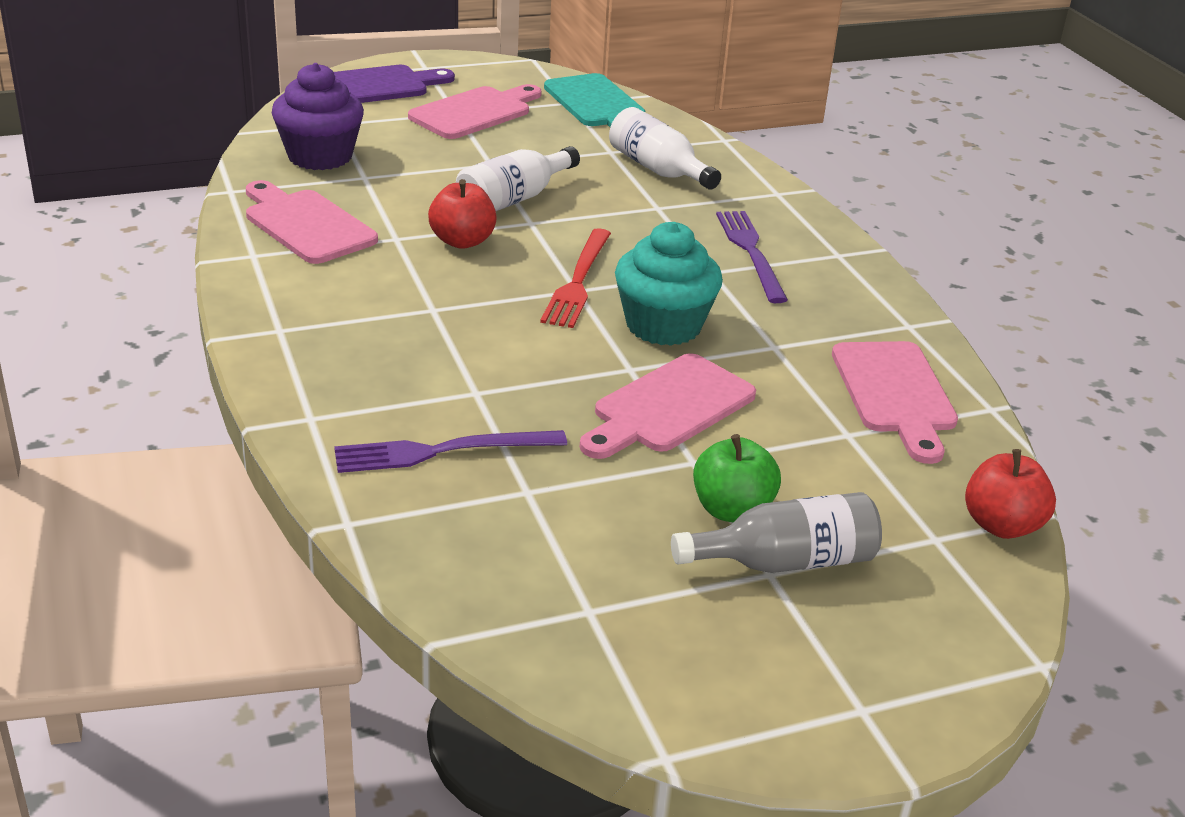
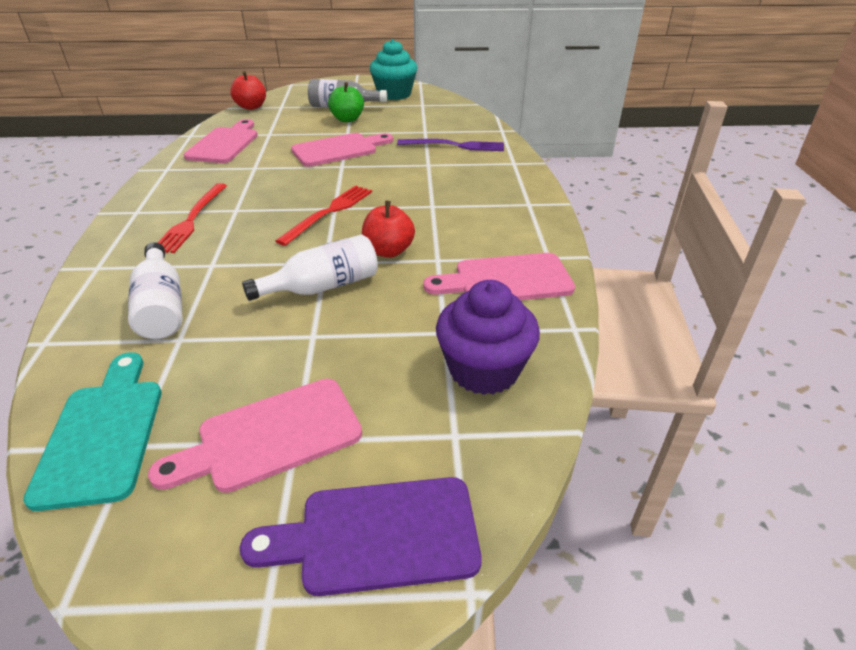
camera: 160 degrees left, 5 degrees up
(306, 225) = (506, 280): pink cutting board -> pink cutting board turned 105 degrees clockwise
(663, 325) = (302, 183): turquoise cupcake -> turquoise cupcake (394, 94)
(751, 252) = (192, 219): purple fork -> red fork

